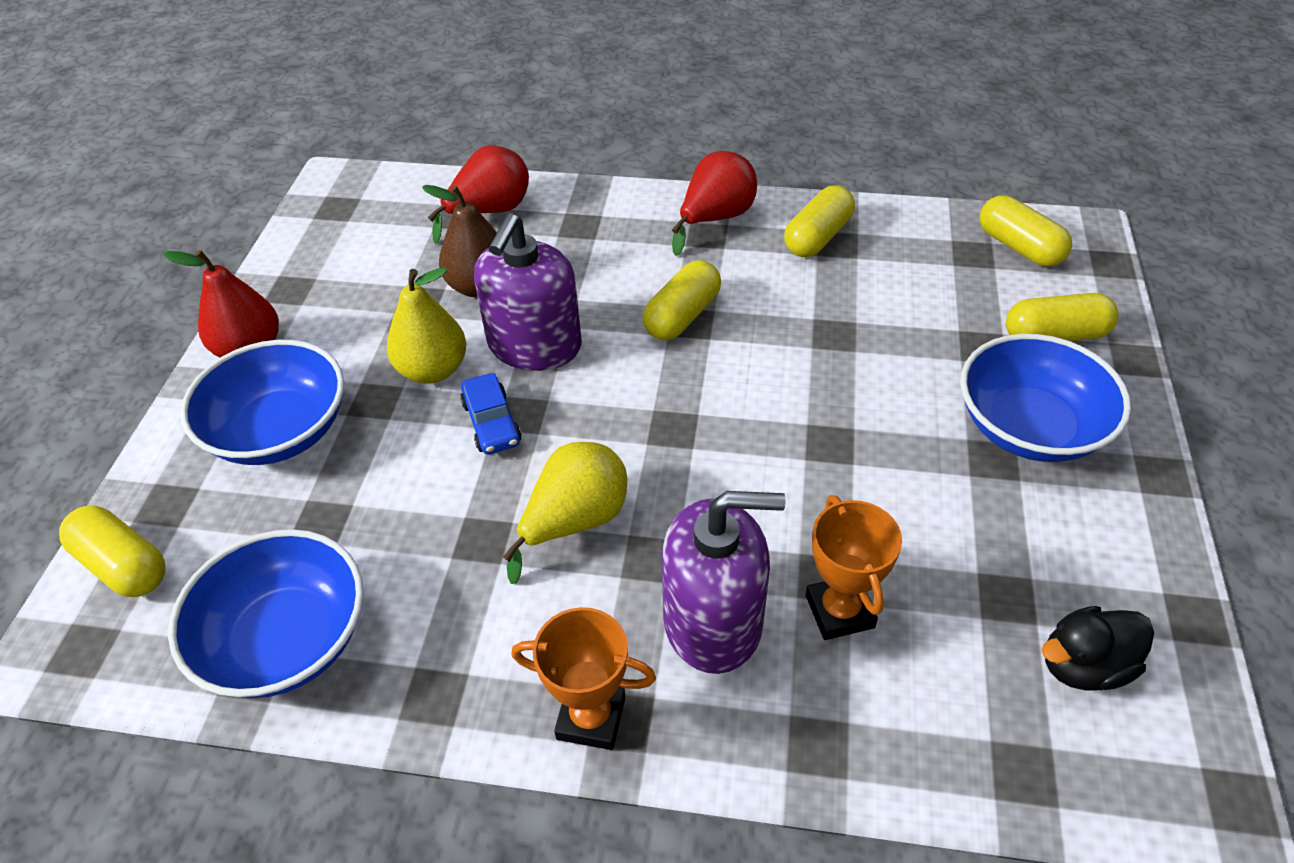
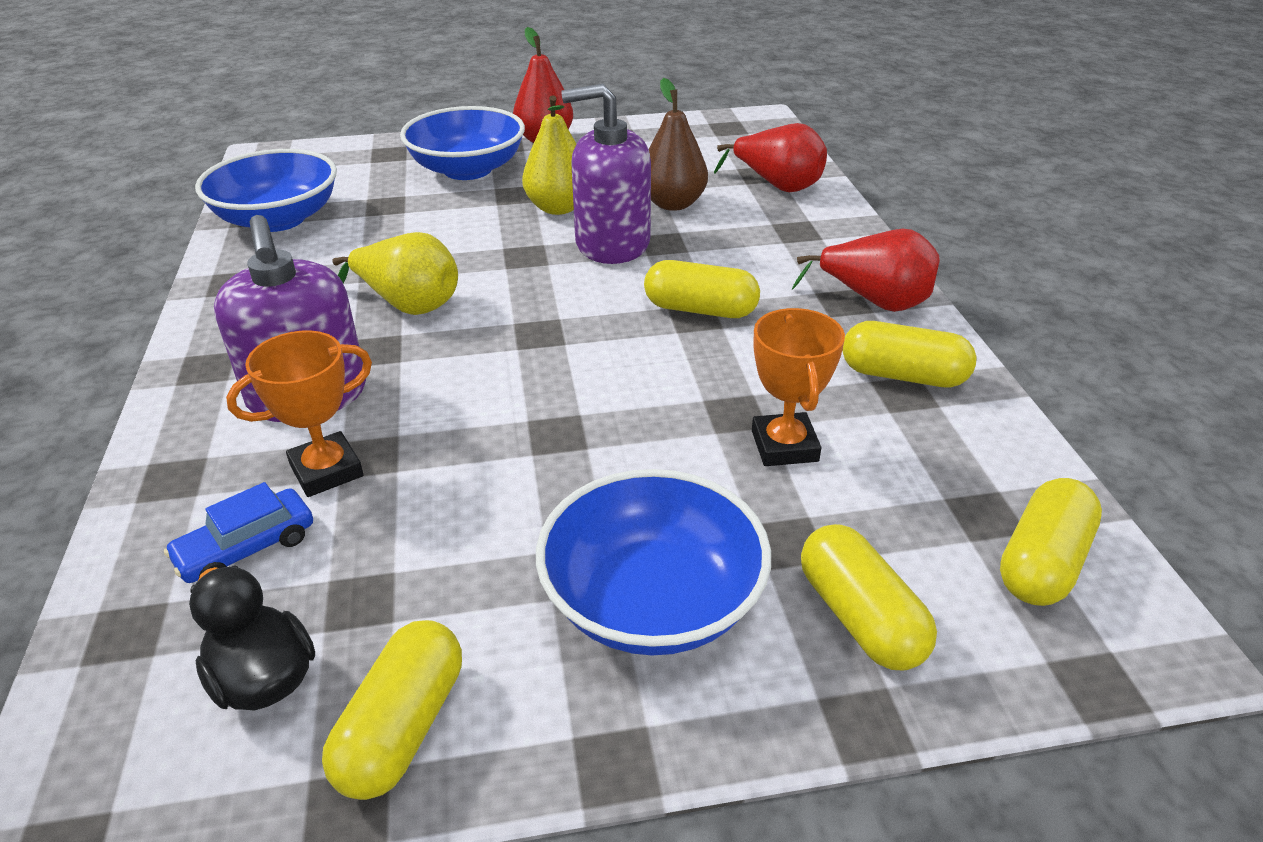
camera: 70 degrees right, 10 degrees down
(123, 565) = (334, 155): yellow capsule -> yellow capsule (402, 727)
(491, 423) = (508, 245): blue car -> blue car (246, 548)
(591, 718) = (208, 352): orange trophy -> orange trophy (784, 446)

